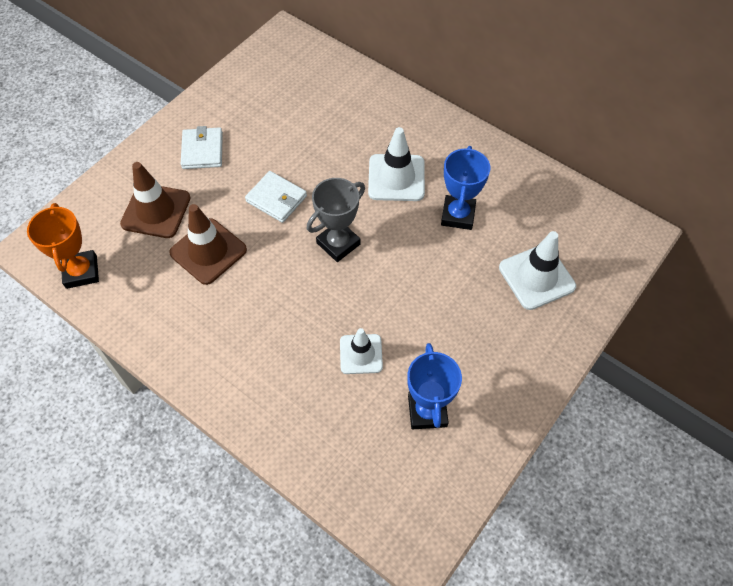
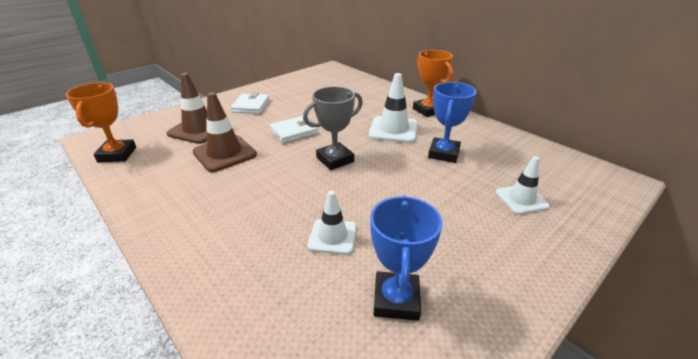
camera: 10 degrees right, 25 degrees down
(276, 199) = (294, 132): white wallet -> white wallet turned 75 degrees counterclockwise
(435, 130) = (428, 110): none -> orange trophy
(536, 277) = (521, 199): white traffic cone -> white traffic cone, size x0.65

